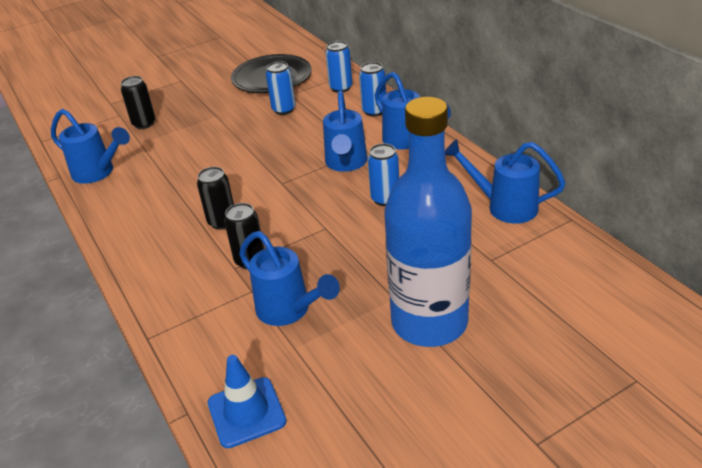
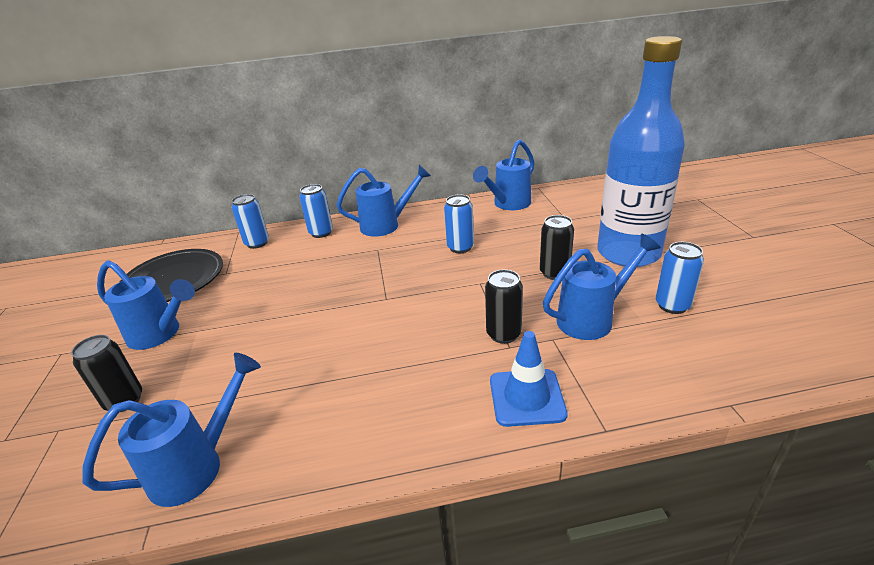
camera: 70 degrees left, 5 degrees down
(222, 222) = (422, 347): black can -> black can (554, 273)
(246, 412) = (729, 361): blue traffic cone -> blue traffic cone (526, 397)
(284, 109) = (251, 280): blue can -> blue can (672, 305)
(346, 164) = (390, 258): blue watering can -> blue watering can (160, 334)

